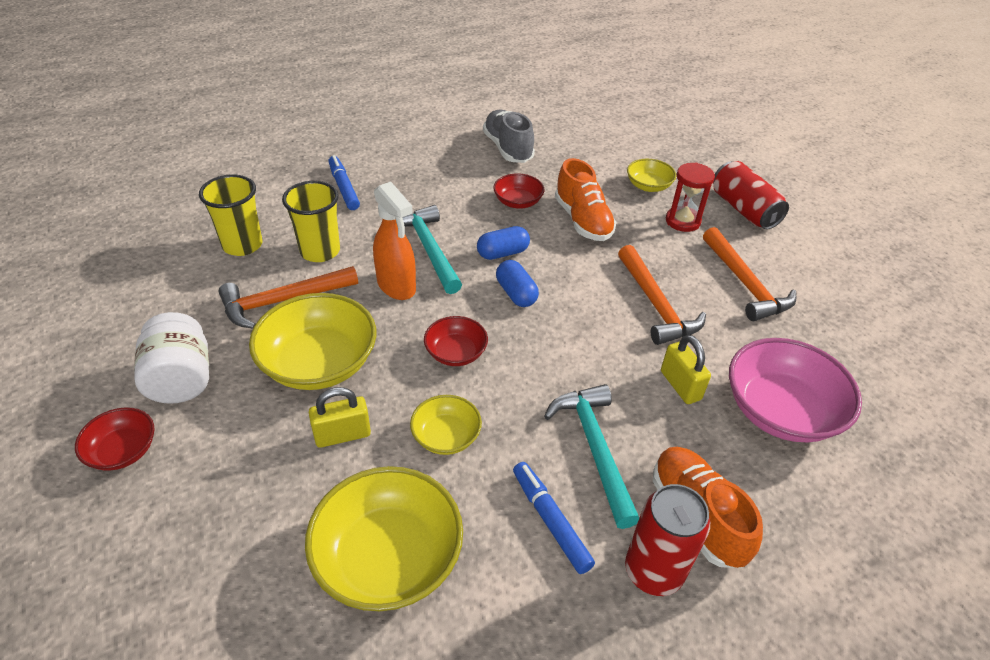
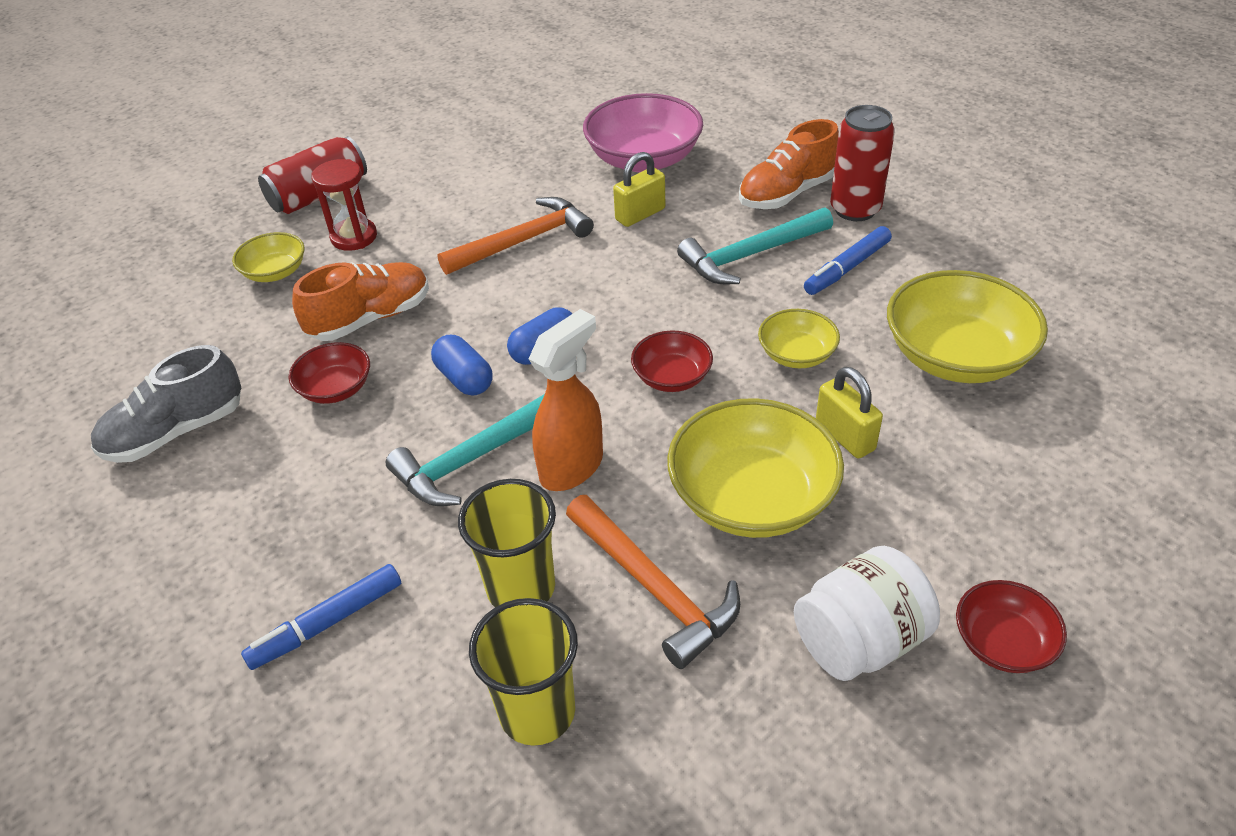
camera: 100 degrees left, 0 degrees up
(745, 284) = (465, 187): orange hammer -> none

